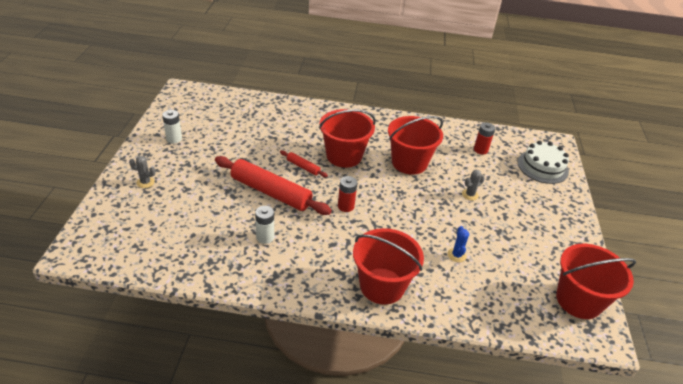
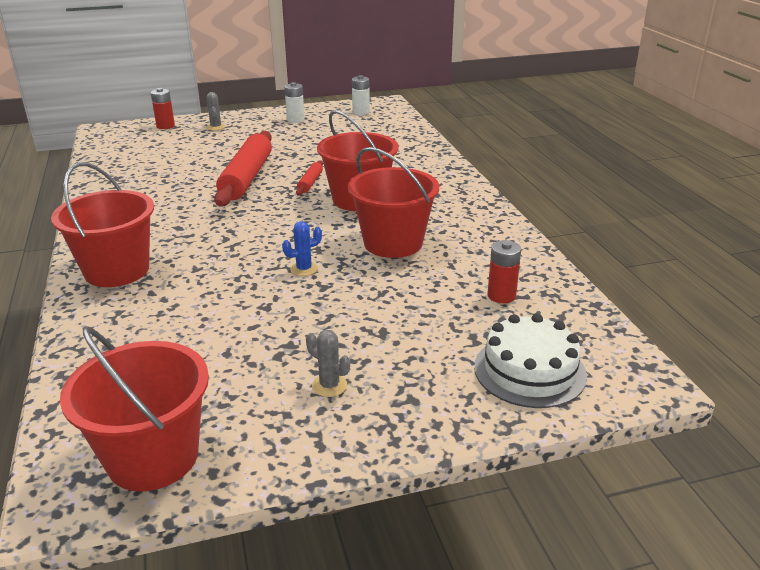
camera: 70 degrees right, 10 degrees down
(265, 237) = (168, 191): white battery -> white battery (361, 112)
(346, 206) = (255, 220): red battery -> red battery (165, 126)
(456, 255) = (206, 314): blue cactus -> blue cactus (304, 269)
(470, 195) = (362, 304): grey cactus -> grey cactus (329, 386)

